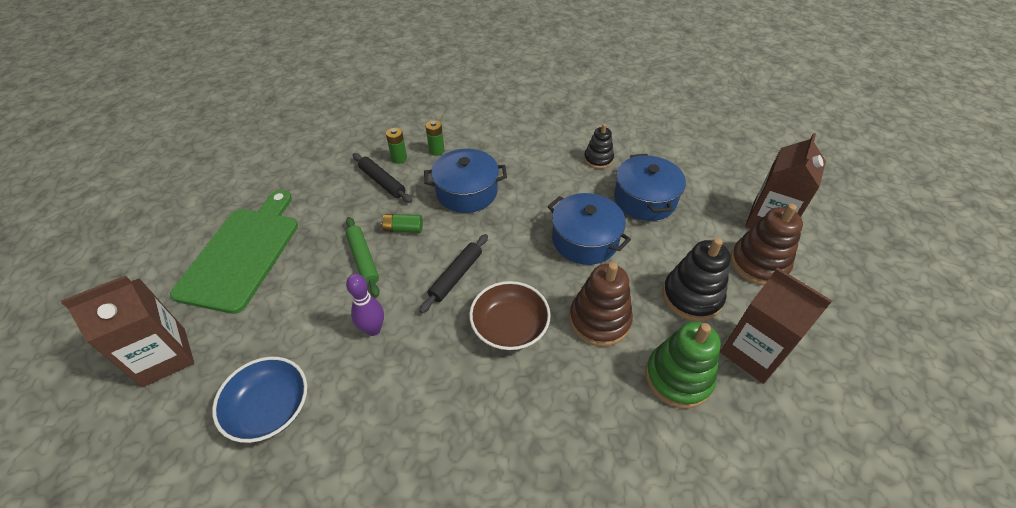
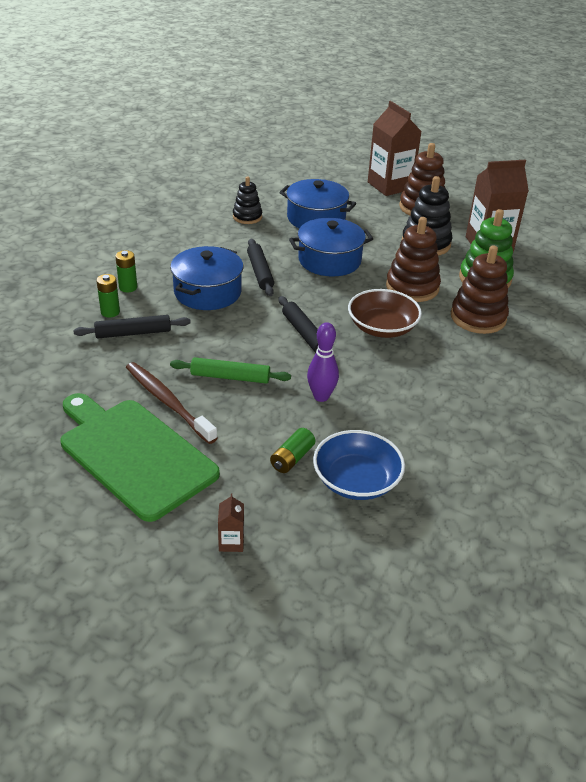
camera: 60 degrees left, 10 degrees down
(164, 357) = (231, 542): brown carton -> brown carton, size x0.42
(311, 240) = (167, 402): none -> brown toothbrush
(403, 229) = (215, 342): green battery -> green battery (292, 458)
(522, 206) = (260, 272): none -> black rolling pin
(596, 401) = (478, 317): none -> brown stacking toy

